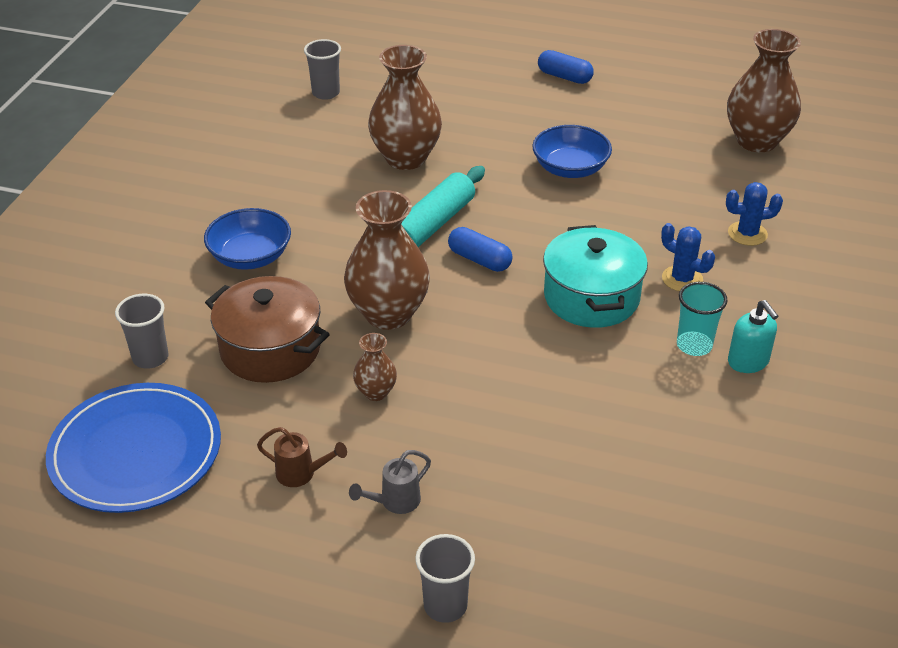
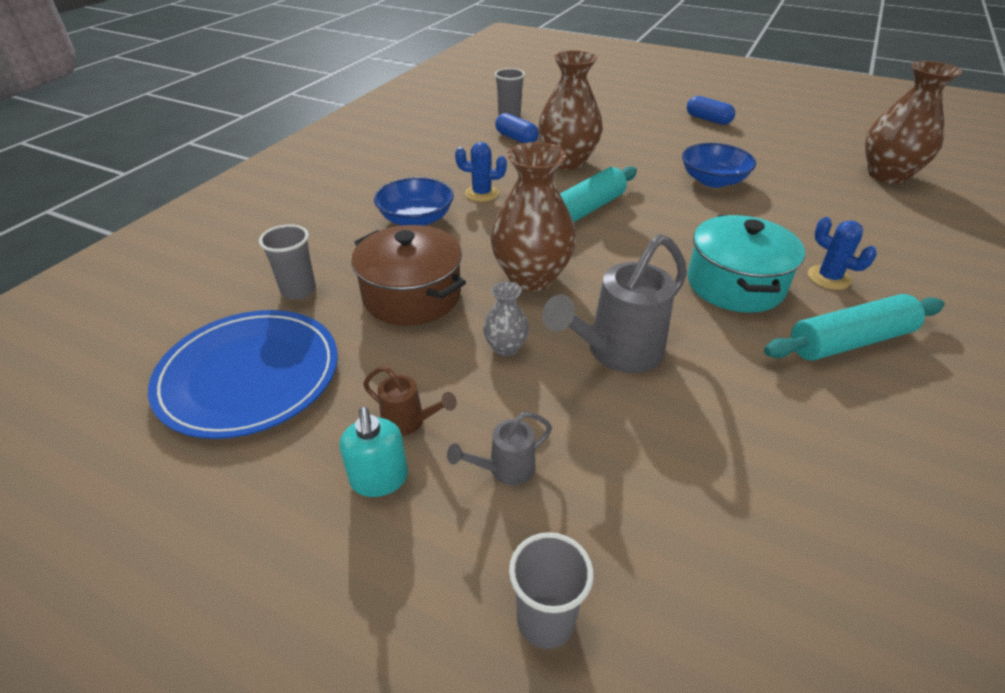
camera: 10 degrees right, 0 degrees up
(376, 392) = (506, 347): brown vase -> grey vase
(479, 260) = (625, 242): blue capsule -> blue capsule (516, 138)
(481, 384) = (617, 353): none -> grey watering can
(694, 345) = (849, 341): turquoise cup -> turquoise rolling pin
(747, 234) = (891, 246): blue cactus -> blue cactus (482, 193)
(748, 362) = (914, 365): turquoise soap dispenser -> turquoise soap dispenser (379, 479)

